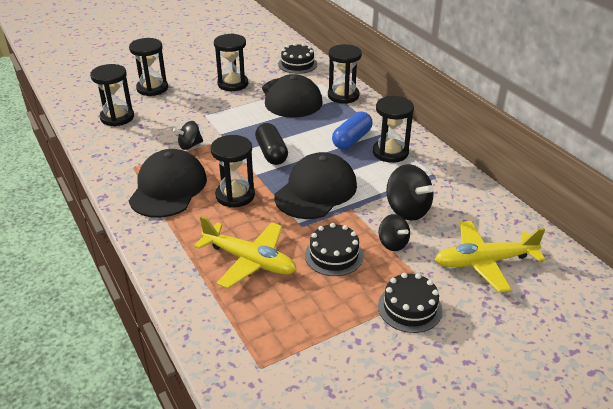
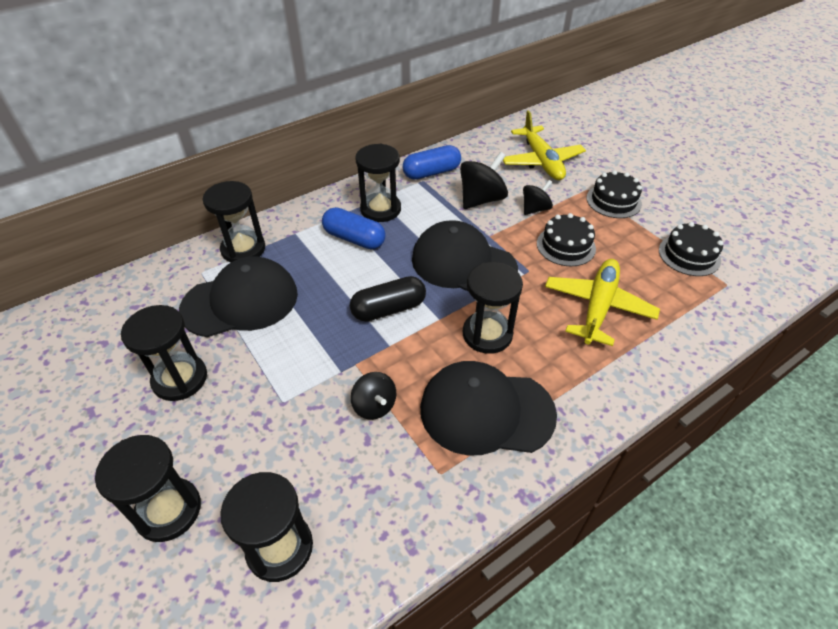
camera: 95 degrees left, 10 degrees up
(297, 64) = (130, 302): black cake -> black cake (689, 255)
(450, 183) = (431, 173): none -> blue capsule

